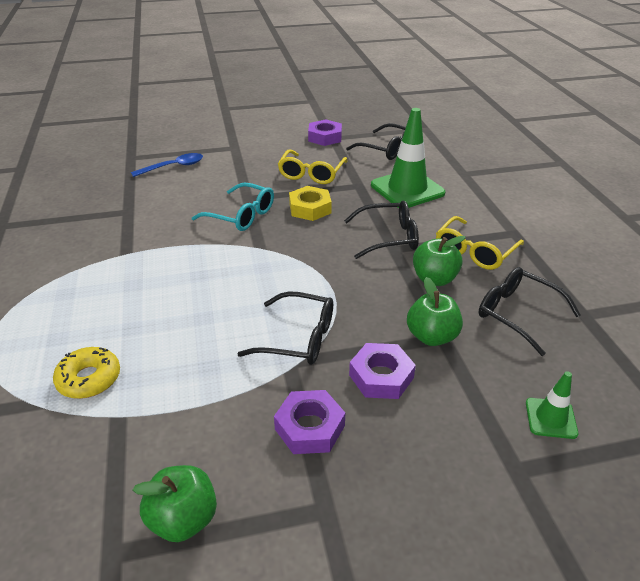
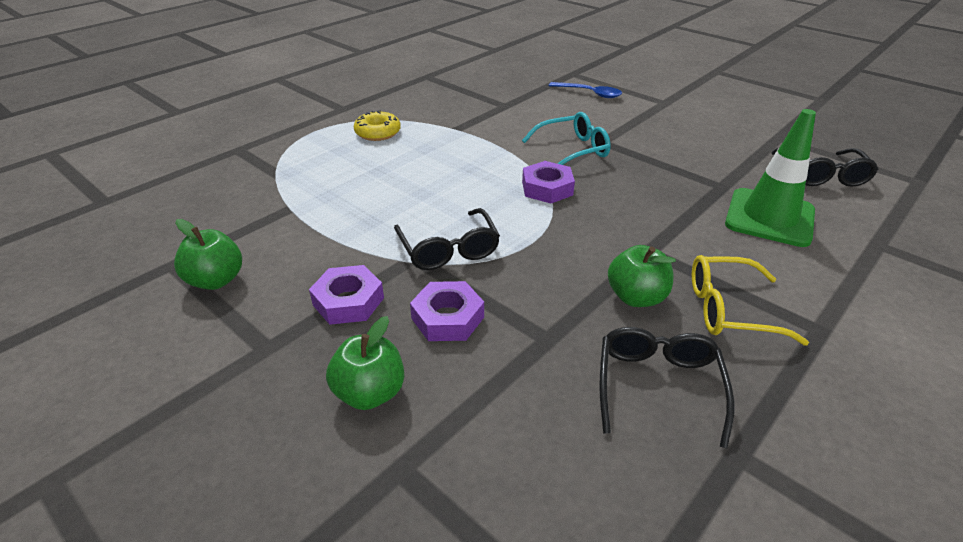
camera: 55 degrees right, 0 degrees up
(89, 379) = (314, 180): yellow donut -> yellow donut (378, 133)
(241, 215) = (572, 150): turquoise glasses -> turquoise glasses turned 105 degrees counterclockwise
(310, 208) = (637, 177): yellow nut -> none
(311, 174) = (693, 154): yellow glasses -> none
(325, 137) = (770, 133): purple nut -> purple nut (547, 188)
(388, 237) = (662, 239): black glasses -> none
(431, 336) = (540, 330): green apple -> green apple (370, 393)
(551, 418) = (504, 476): green traffic cone -> none

